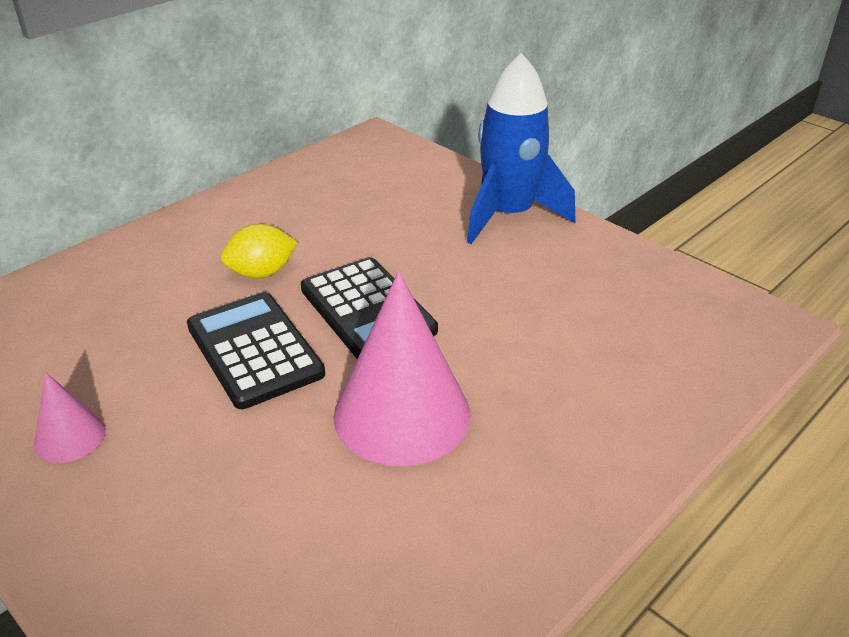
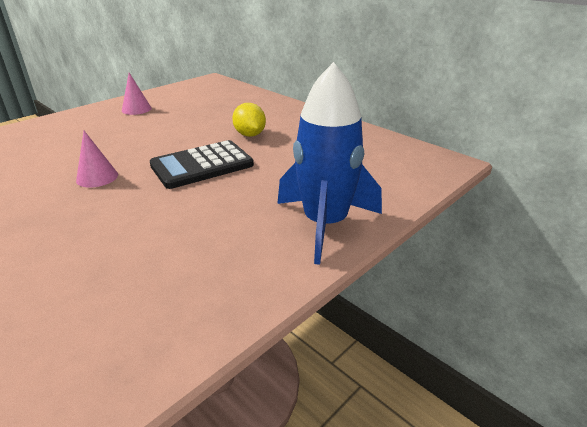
camera: 90 degrees right, 5 degrees down
(254, 350) = (177, 137): black calculator -> none
(402, 414) = (97, 177): pink cone -> pink cone, size x0.48

